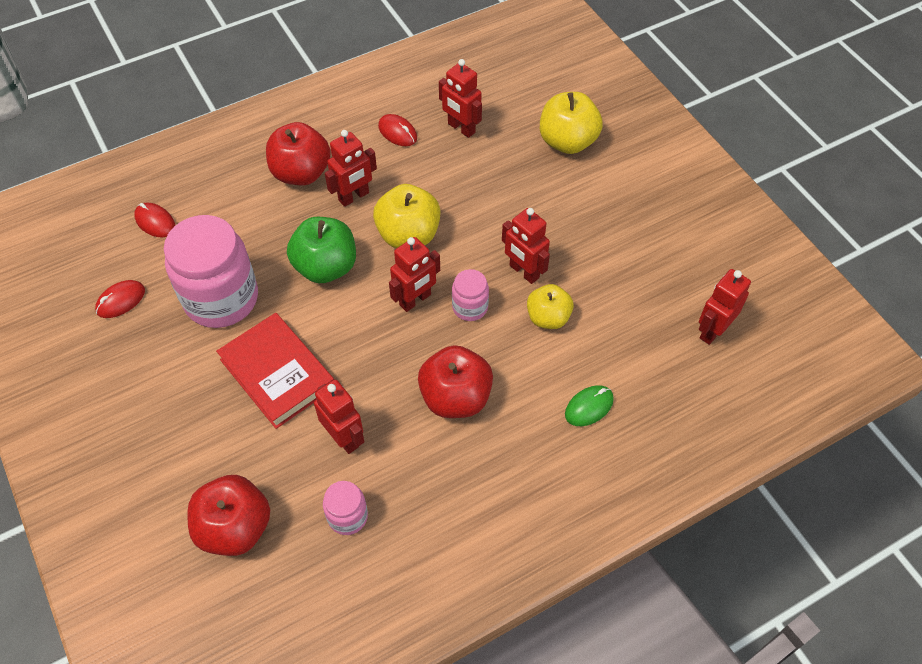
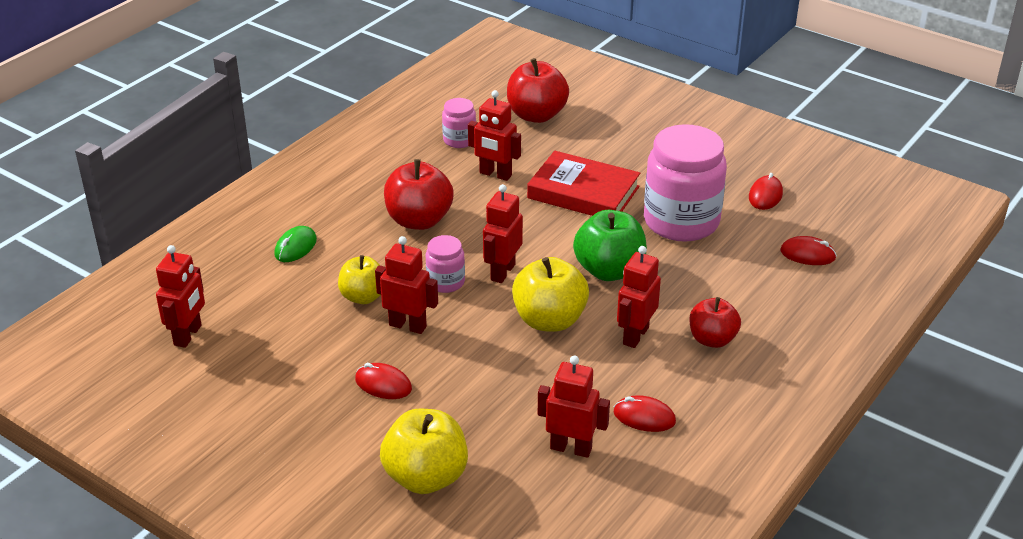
camera: 155 degrees right, 20 degrees down
(301, 173) = (712, 339): red apple -> red apple, size x0.66
(567, 223) = (383, 384): none -> red mouse

